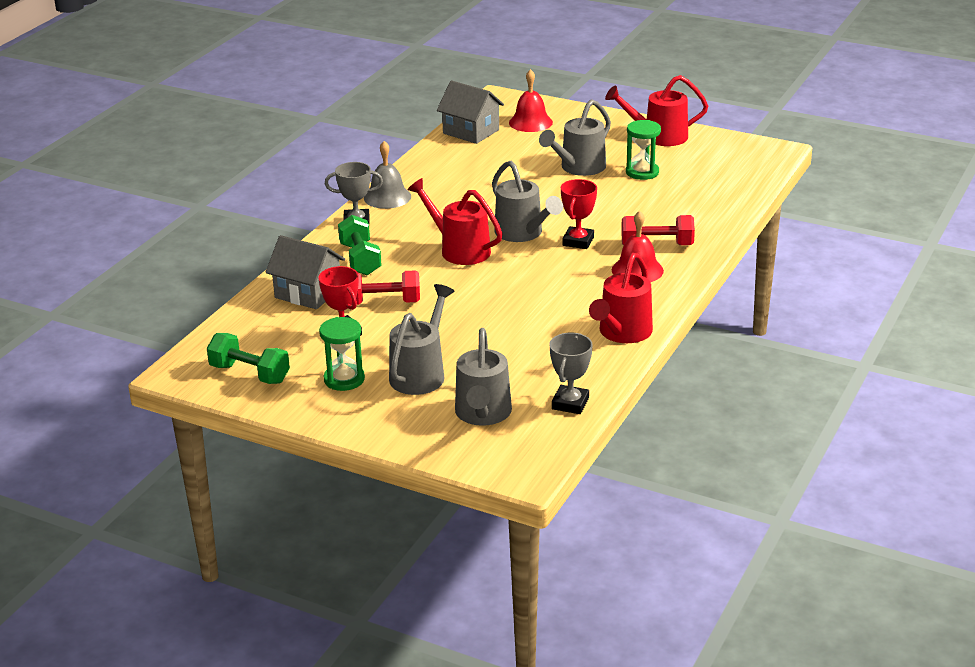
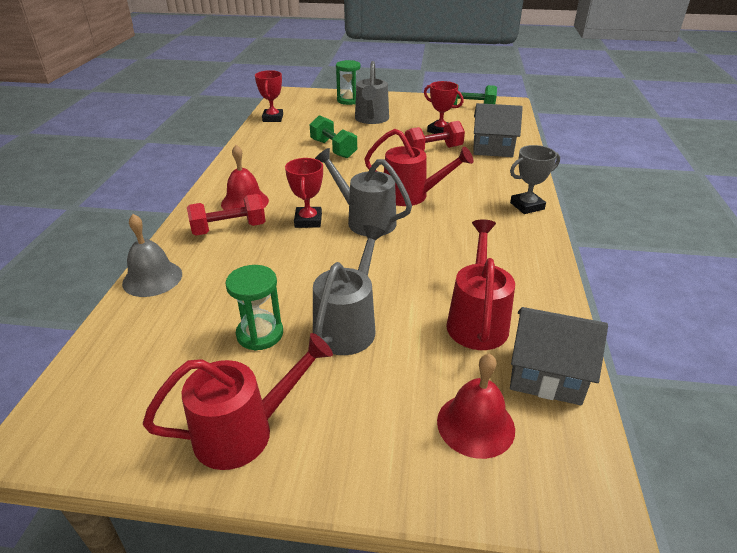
camera: 160 degrees right, 5 degrees up
(344, 379) = (413, 112): green hourglass -> green hourglass (348, 100)
(360, 259) = (484, 176): green dumbbell -> green dumbbell (333, 149)
(387, 197) = (532, 238): grey bell -> grey bell (152, 278)
(482, 415) = (321, 108): grey watering can -> none
(570, 403) = (273, 118): grey trophy -> red trophy
(622, 333) = (249, 155): red watering can -> red watering can (477, 320)

